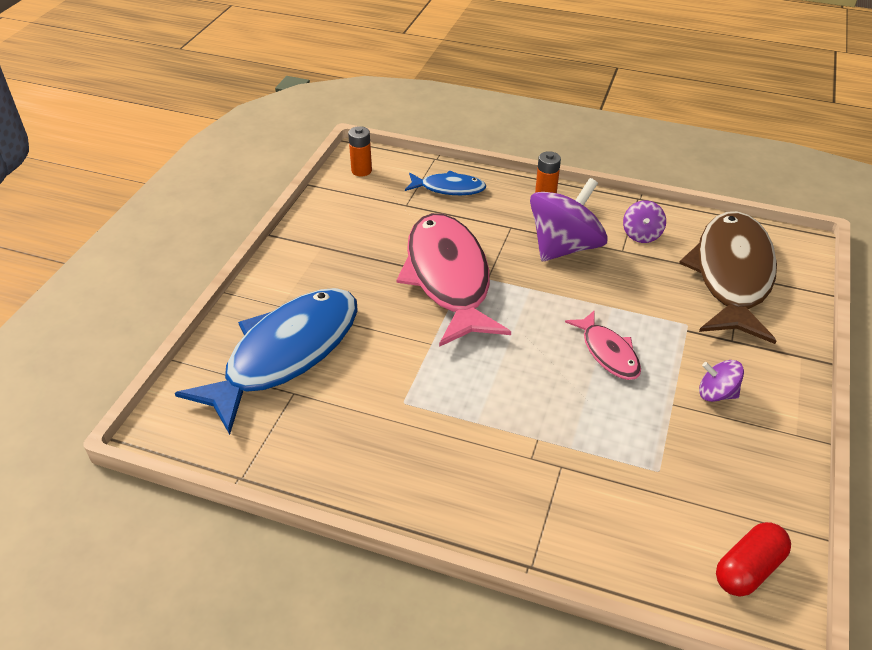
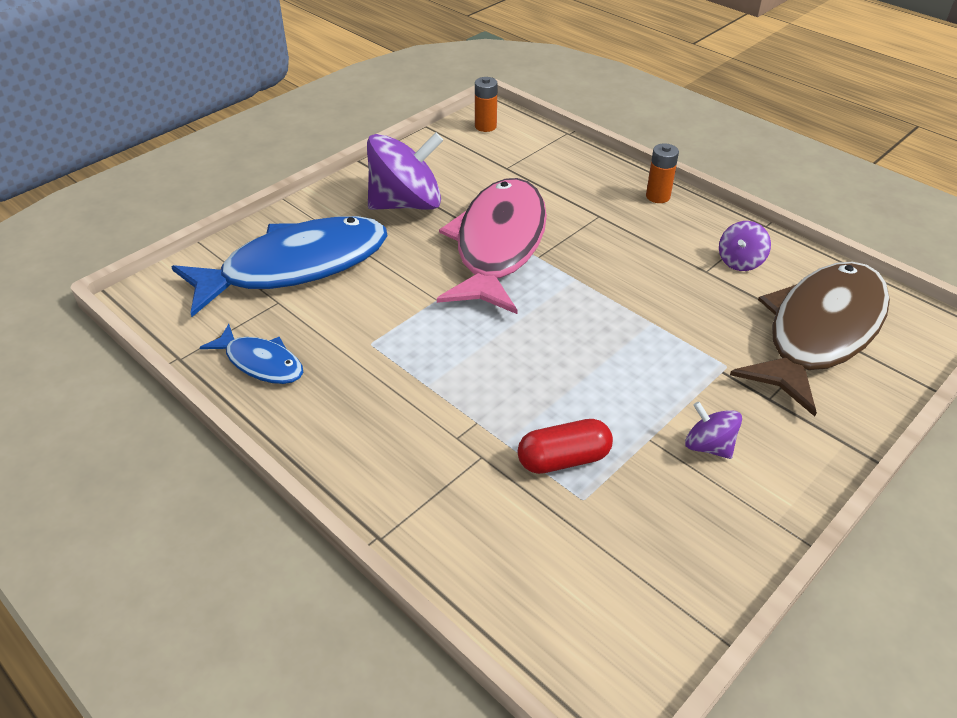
camera: 25 degrees right, 0 degrees up
(449, 188) = (560, 163): blue fish -> blue fish (261, 363)
(564, 247) = (642, 250): purple spinning top -> purple spinning top (406, 204)
(608, 352) = (614, 365): pink fish -> none
(748, 569) = (610, 637): red capsule -> red capsule (563, 459)

